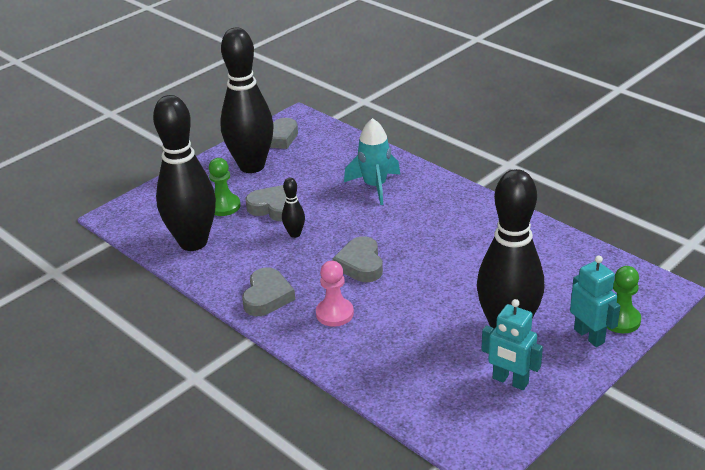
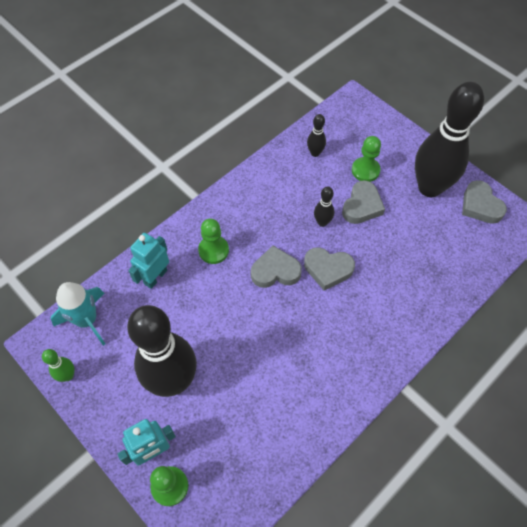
camera: 90 degrees right, 25 degrees up
(193, 242) = (315, 153): black bowling pin -> black bowling pin, size x0.41
(267, 297) = (240, 204): grey heart -> grey heart (328, 269)
(334, 313) = (213, 250): pink pawn -> green pawn
(375, 186) = (396, 288): turquoise rocket -> turquoise rocket (87, 320)
(510, 381) = (111, 373): turquoise robot -> turquoise robot (155, 277)
(521, 420) = (68, 375): none -> green bowling pin

